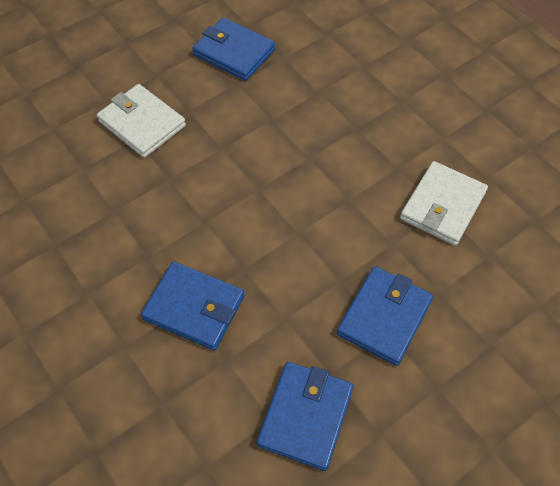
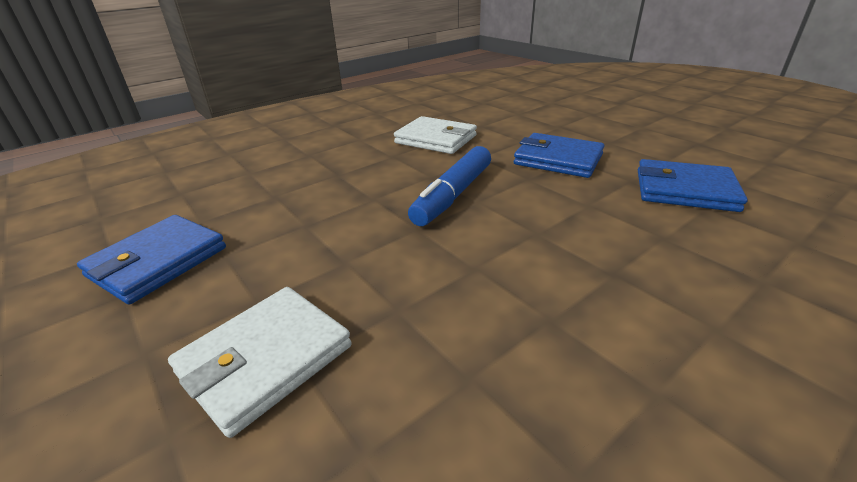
camera: 90 degrees left, 25 degrees down
(194, 308) = (612, 265): blue wallet -> none
(310, 214) = (453, 195): none -> blue marker

